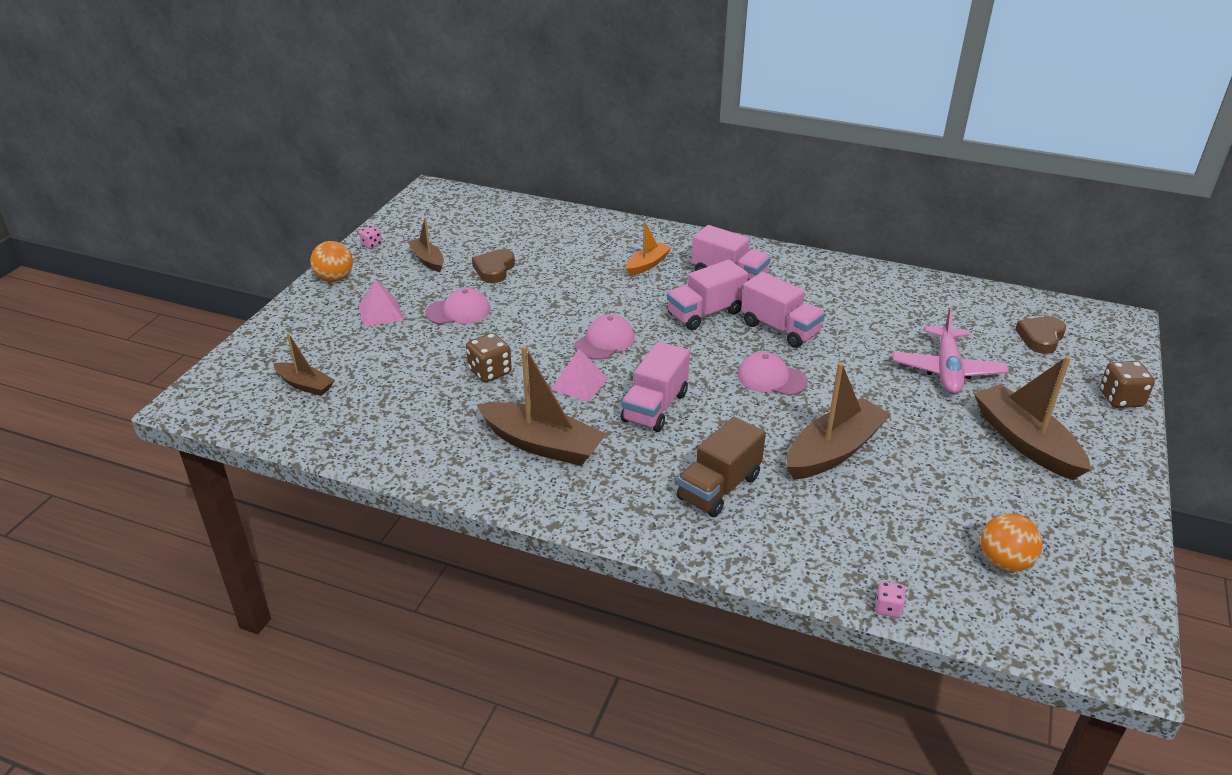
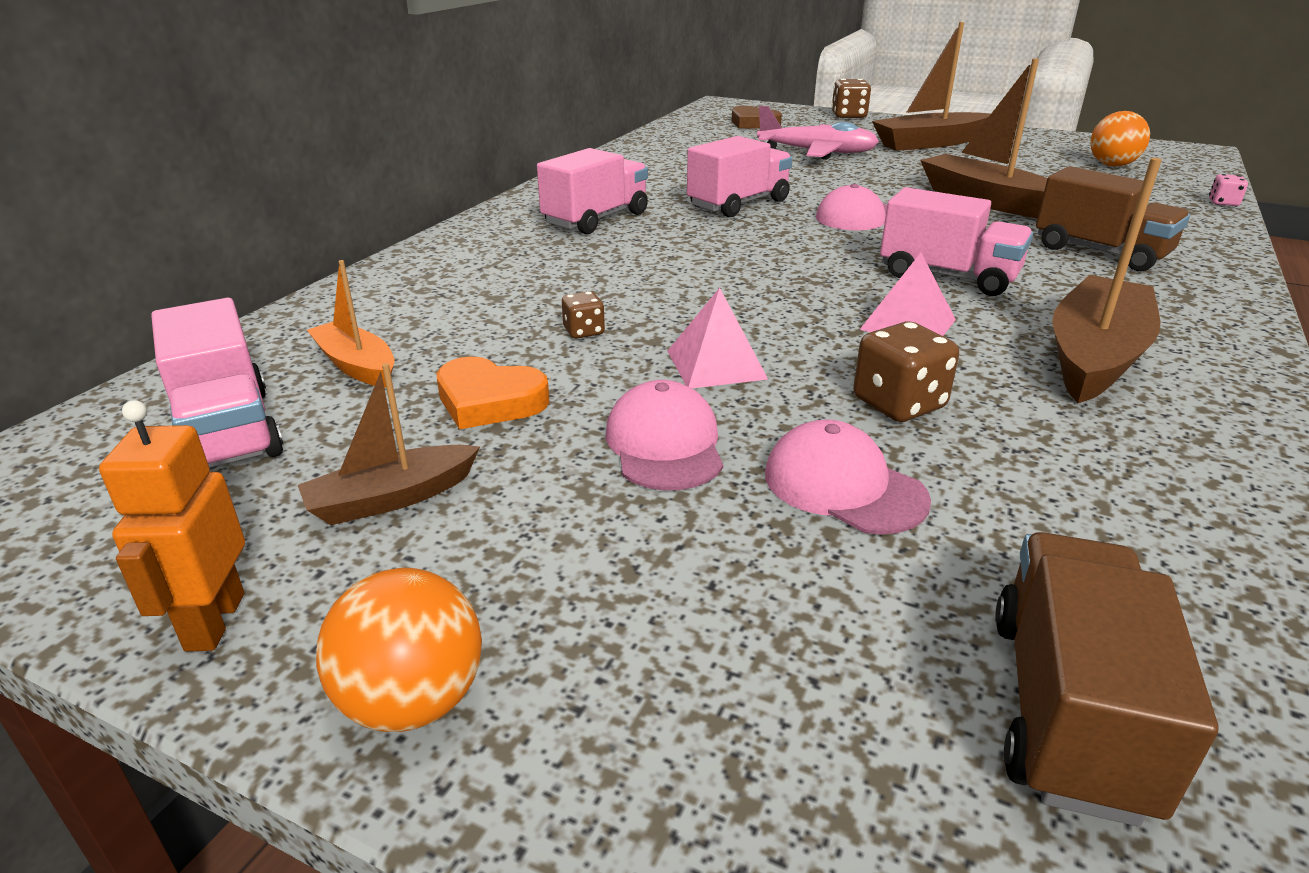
camera: 85 degrees left, 5 degrees down
(305, 385) = (1066, 710): brown boat -> brown truck
(371, 244) = (214, 621): pink dice -> orange robot
(380, 312) = (656, 572): pink pyramid -> pink pyramid (716, 364)
(494, 269) = (489, 401): brown heart -> orange heart
(562, 285) = (584, 331): none -> brown dice
(605, 341) = (778, 302): pink cap -> pink cap (844, 486)
(647, 264) = (538, 264): orange boat -> orange boat (357, 366)
(705, 313) = (697, 237): pink truck -> pink truck (229, 431)

